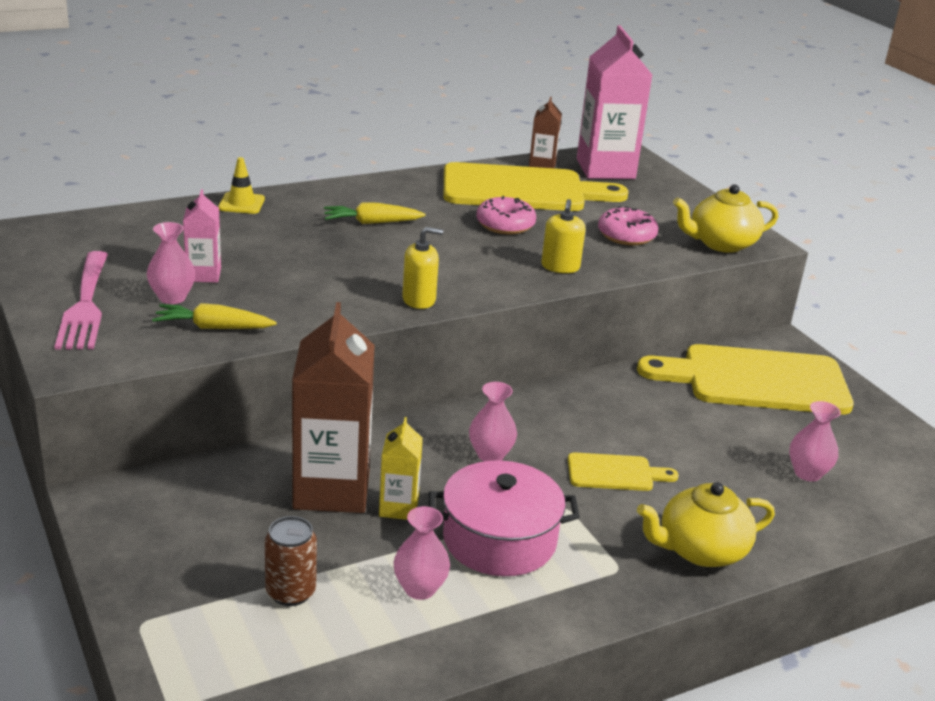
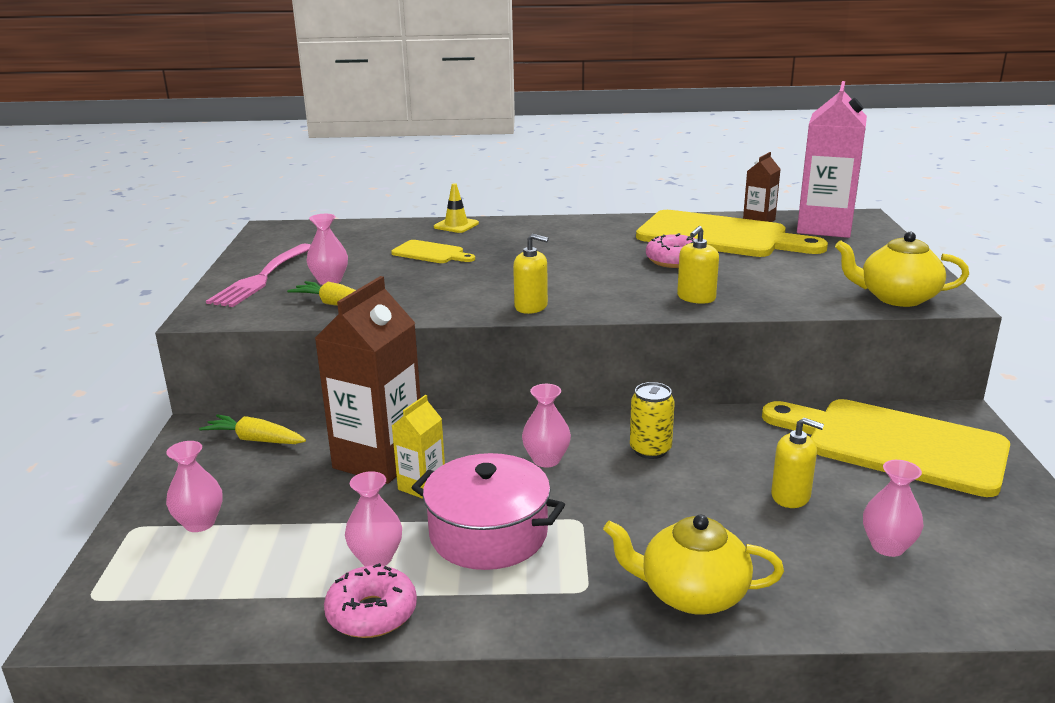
camera: 30 degrees right, 5 degrees down
(203, 275) = (371, 269): pink carton -> none
(209, 600) = (200, 523): none -> pink vase
(290, 592) = (267, 533): brown can -> none
(371, 222) = (551, 247): yellow carrot -> yellow carrot (255, 440)
(572, 425) = (650, 450): none -> yellow can
(615, 473) = (658, 500): yellow cutting board -> yellow cutting board (431, 253)
(626, 235) = (793, 281): pink donut -> pink donut (372, 613)
(712, 445) = (791, 496): none -> yellow soap dispenser

